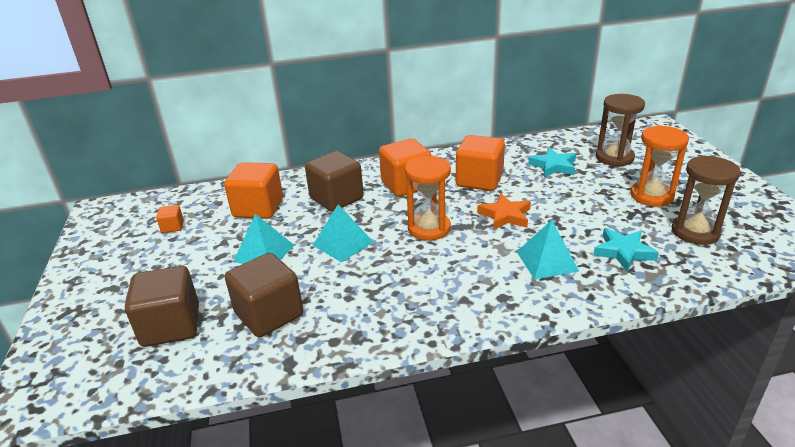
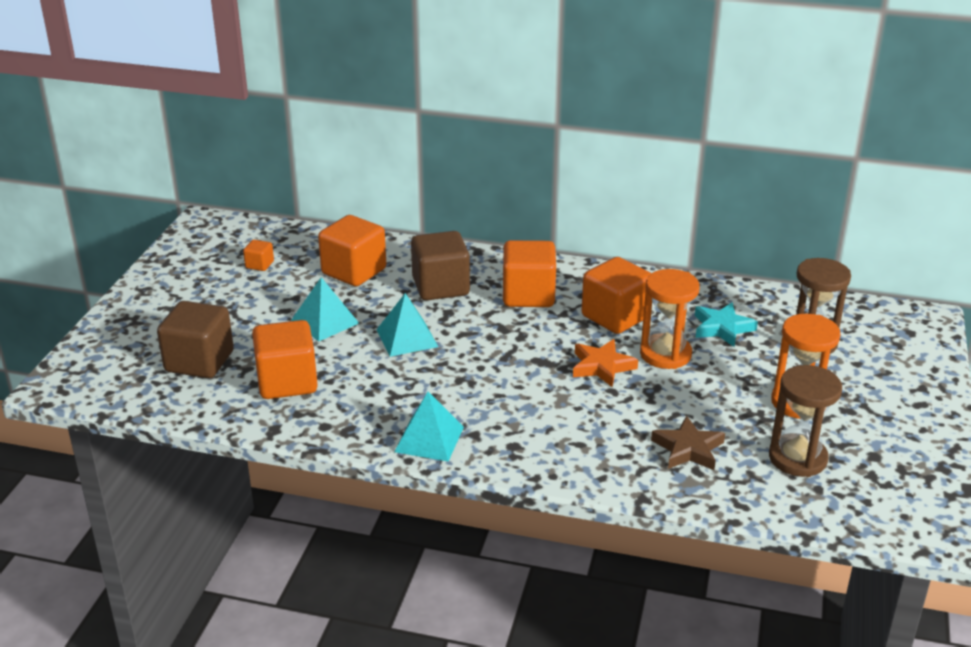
camera: 25 degrees right, 0 degrees up
(269, 314) = (287, 382): brown cube -> orange cube
(429, 228) = (507, 352): orange hourglass -> orange hourglass (665, 354)
(547, 261) = (595, 428): turquoise pyramid -> turquoise pyramid (429, 439)
(623, 252) = (688, 449): turquoise star -> brown star

